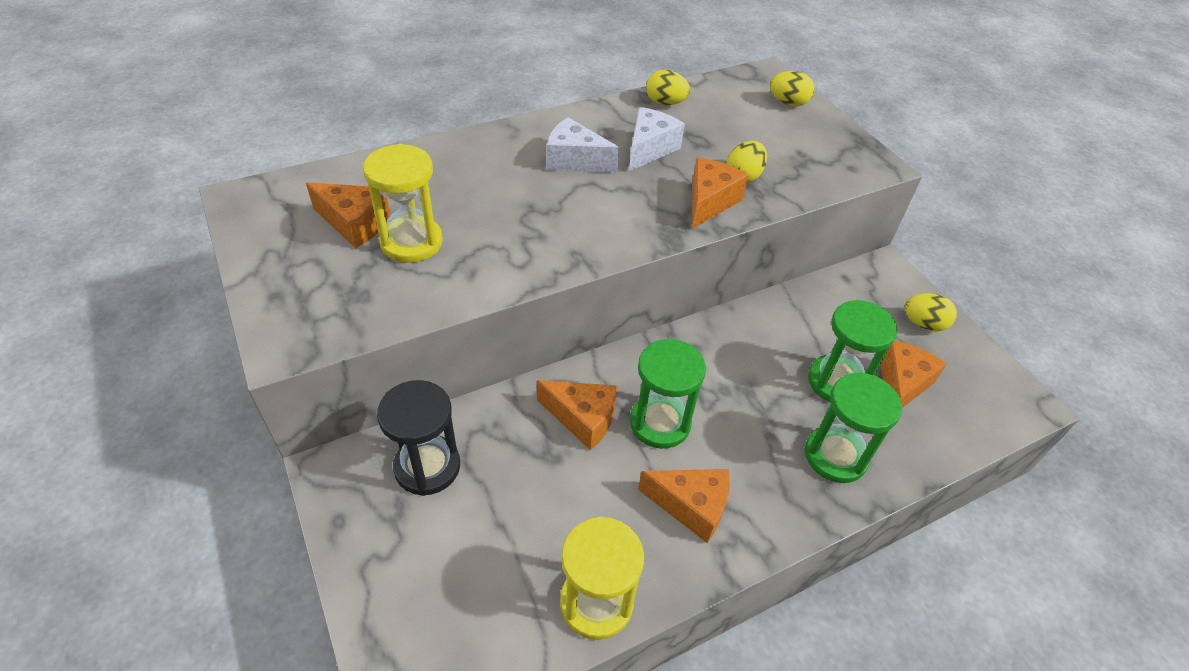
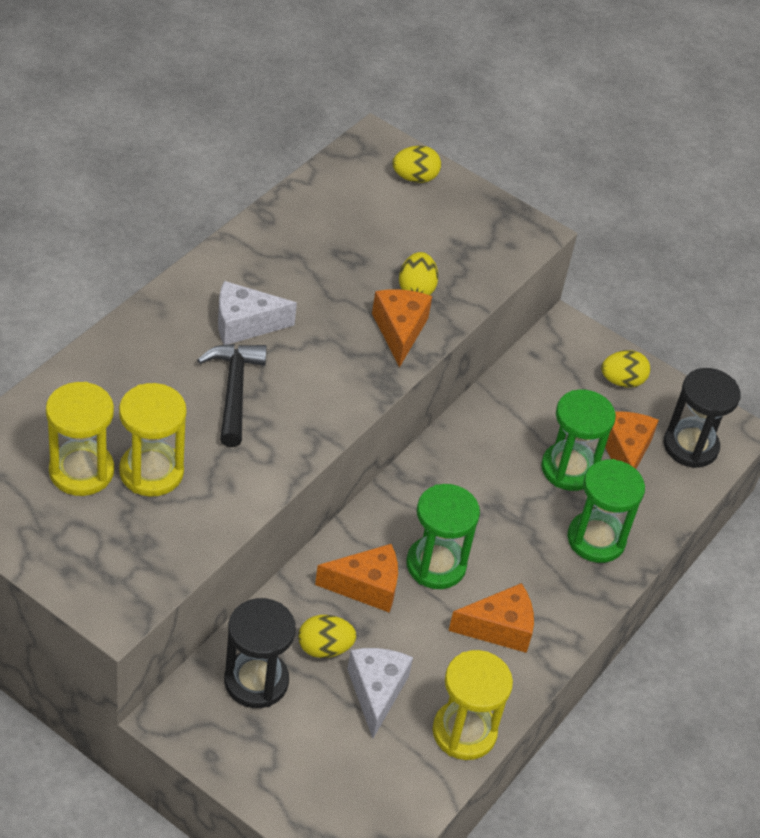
camera: 30 degrees left, 0 degrees up
(355, 224) = (81, 471): orange cheese -> yellow hourglass
(530, 204) = (234, 391): none -> black hammer
(649, 149) = (309, 285): white cheese -> white cheese (376, 692)
(665, 103) = (291, 218): yellow egg -> yellow egg (324, 648)
(974, 402) = (690, 446): none -> black hourglass

